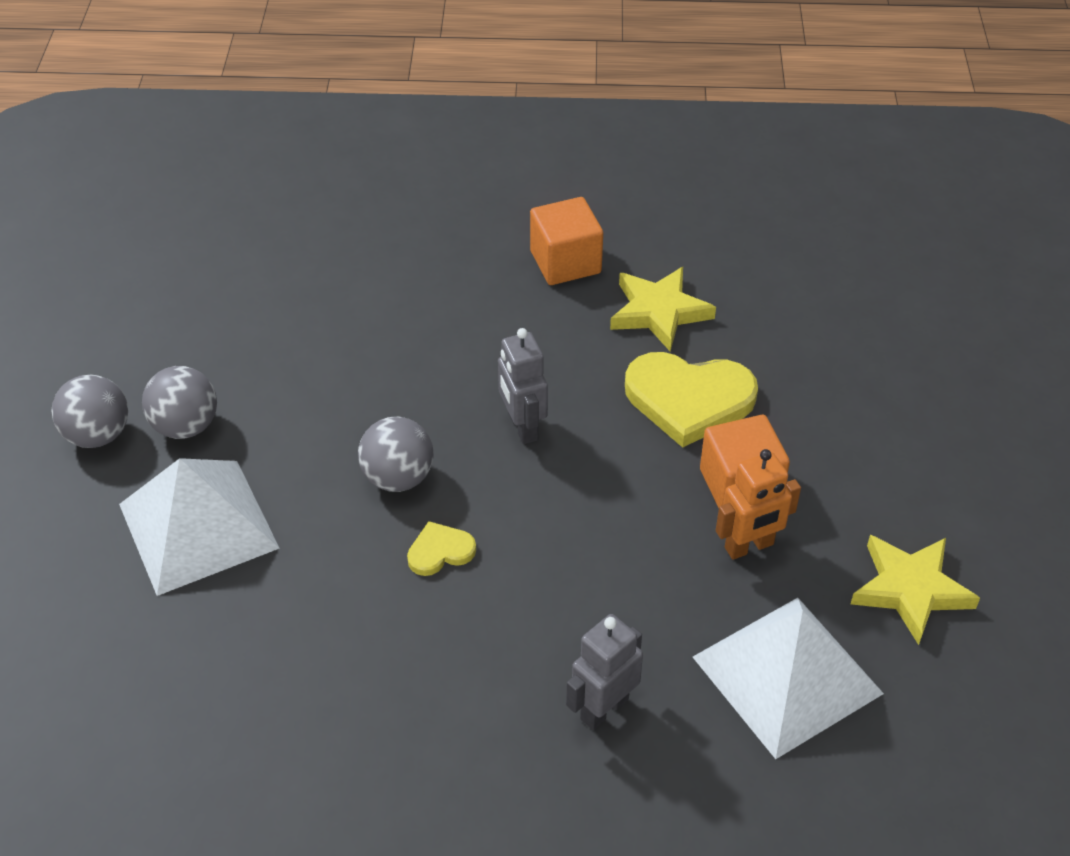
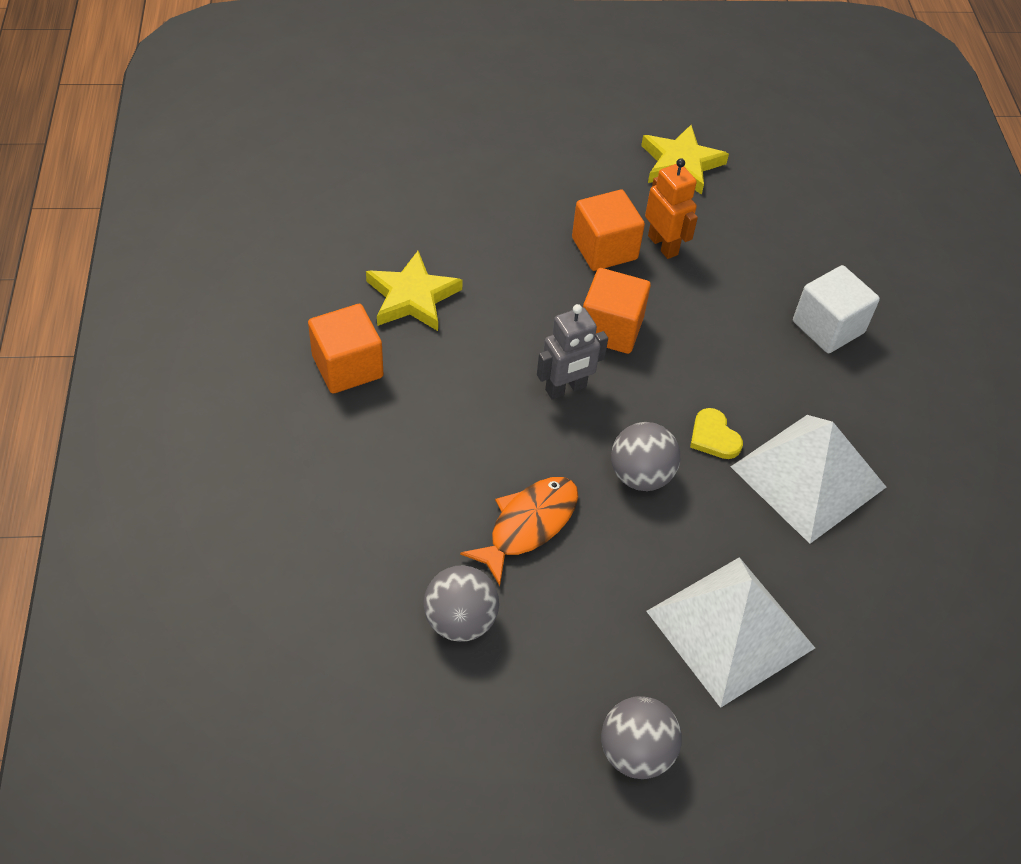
camera: 100 degrees left, 5 degrees up
(186, 426) = (609, 667): grey ball -> grey ball (460, 620)
(353, 381) = (528, 525): none -> orange fish
(603, 708) = (828, 327): grey robot -> white cube
(608, 476) = (611, 329): none -> orange cube
(689, 399) = (517, 278): yellow heart -> none
(786, 675) = (769, 229): white pyramid -> white pyramid (808, 477)

